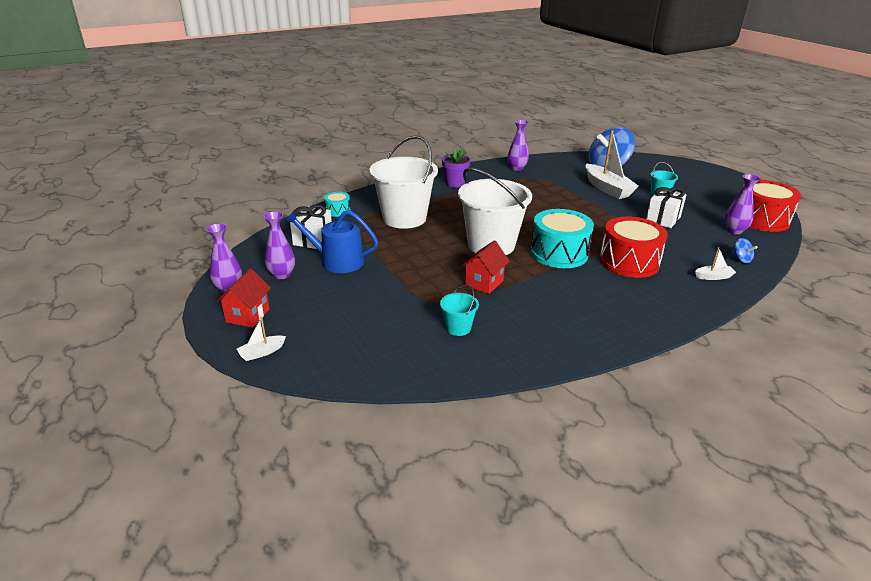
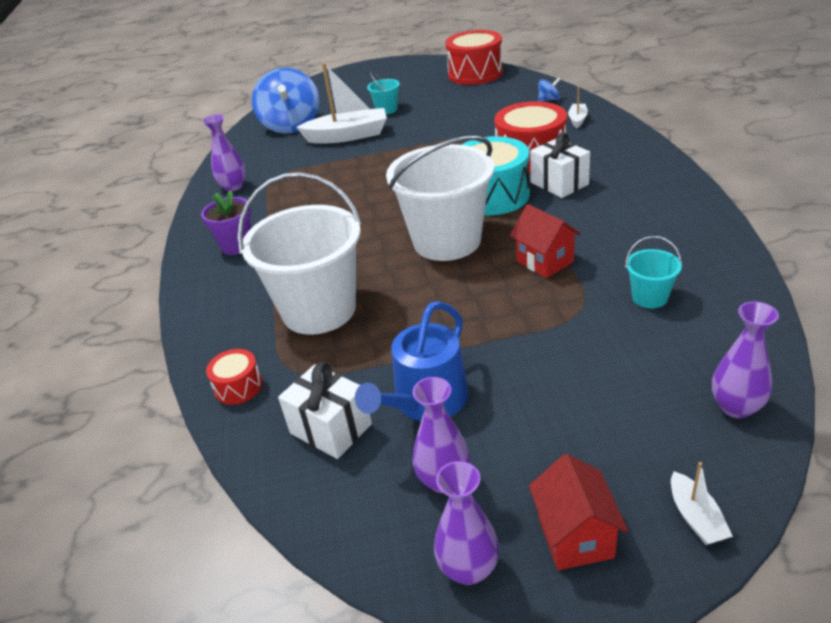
camera: 65 degrees left, 5 degrees up
(248, 315) = (575, 536): red house -> red house turned 45 degrees clockwise
(338, 211) = (238, 387): turquoise drum -> red drum
(663, 219) = (445, 119): white gift -> white gift (559, 183)
(734, 230) = (491, 90): purple vase -> purple vase (736, 407)

